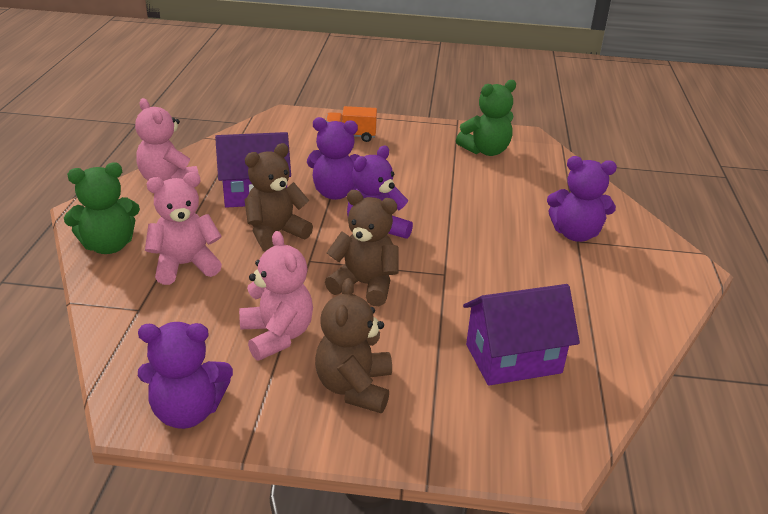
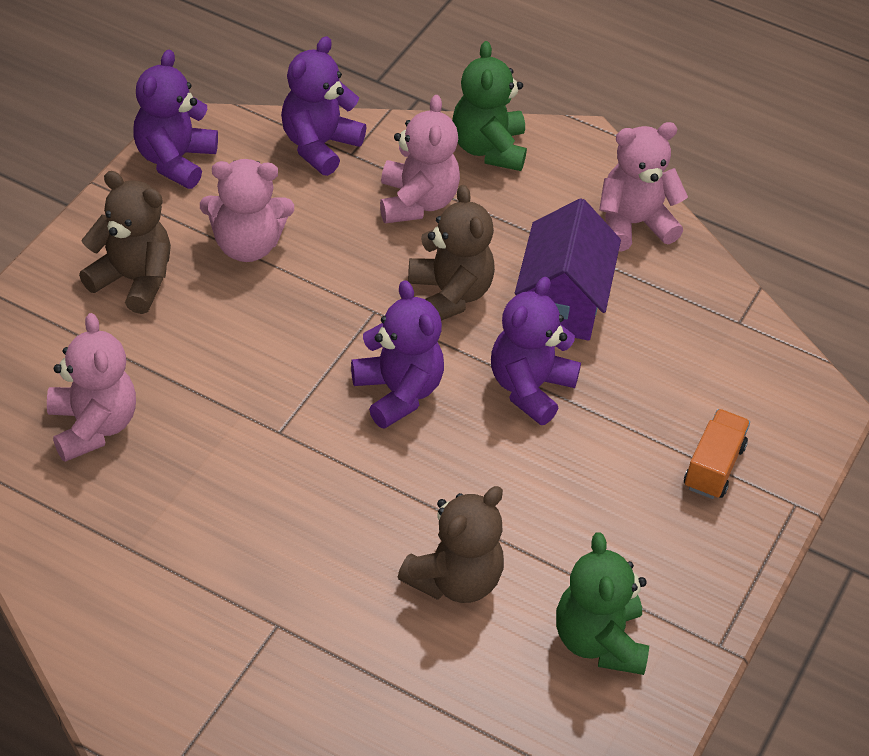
camera: 110 degrees right, 15 degrees up
(365, 285) = (297, 345): brown teddy bear -> brown teddy bear (455, 580)
(513, 358) = (93, 426): purple house -> pink teddy bear
(575, 234) = (294, 631): purple teddy bear -> purple teddy bear (319, 145)

